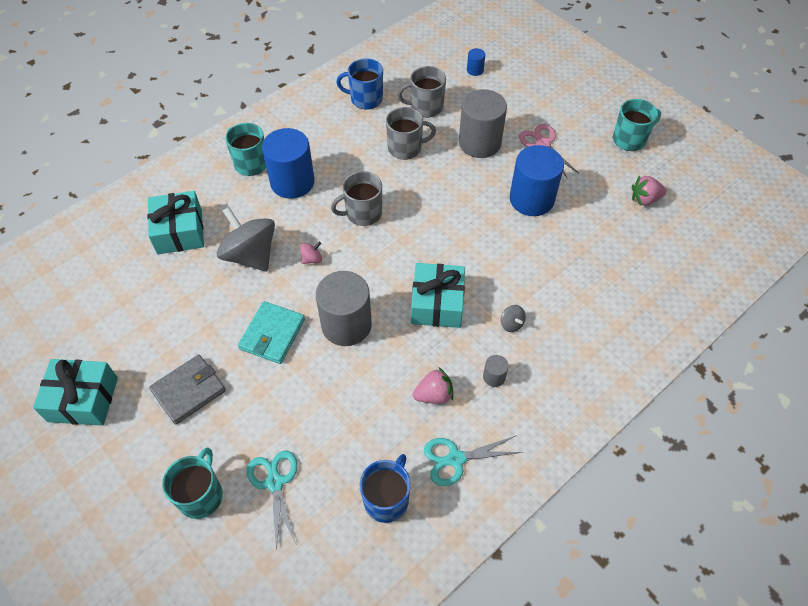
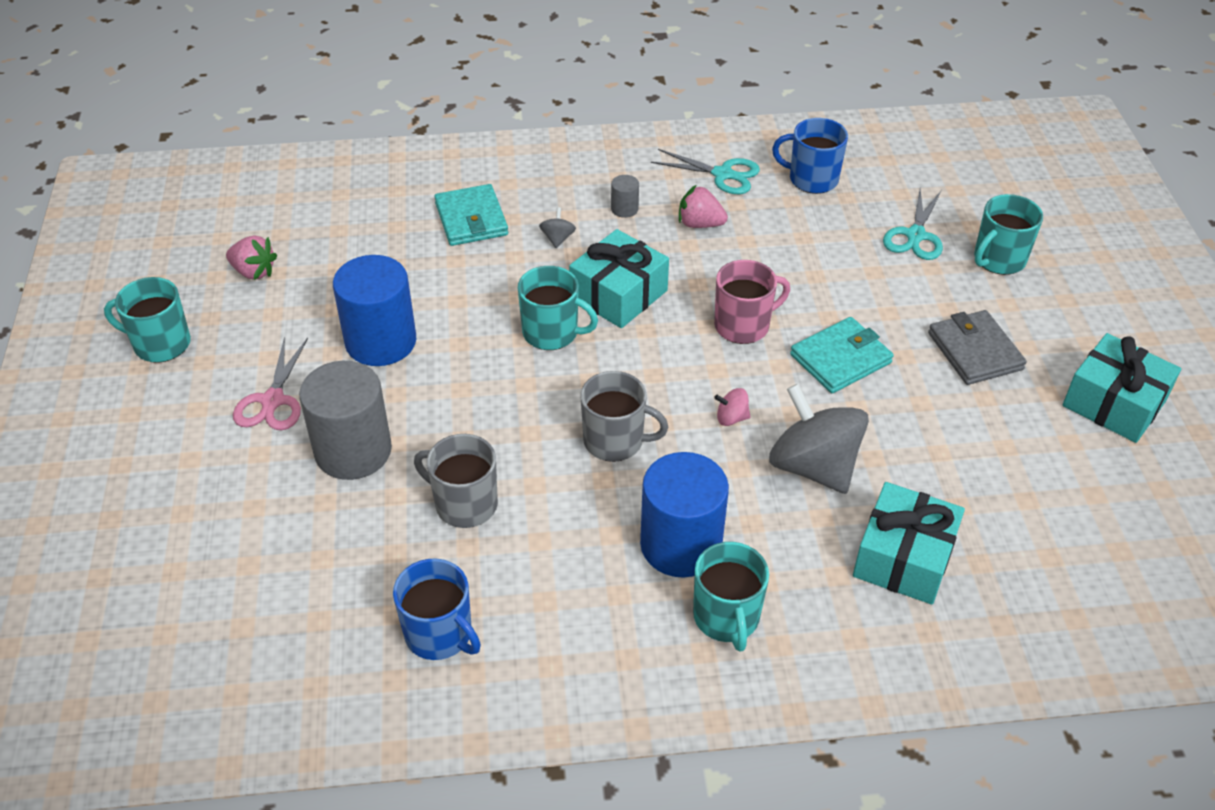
camera: 145 degrees left, 10 degrees down
(188, 391) = (975, 351): grey wallet -> grey wallet turned 75 degrees clockwise
(250, 255) = (813, 466): grey spinning top -> grey spinning top turned 150 degrees clockwise
(346, 325) = (743, 325): grey cylinder -> pink mug
(386, 499) = (812, 179): blue mug -> blue mug turned 45 degrees clockwise
(426, 107) = (361, 558): grey mug -> none
(450, 255) = (552, 333): none -> turquoise mug
(475, 70) = (207, 581): blue cylinder -> none
(577, 306) = (471, 219): none -> turquoise wallet

